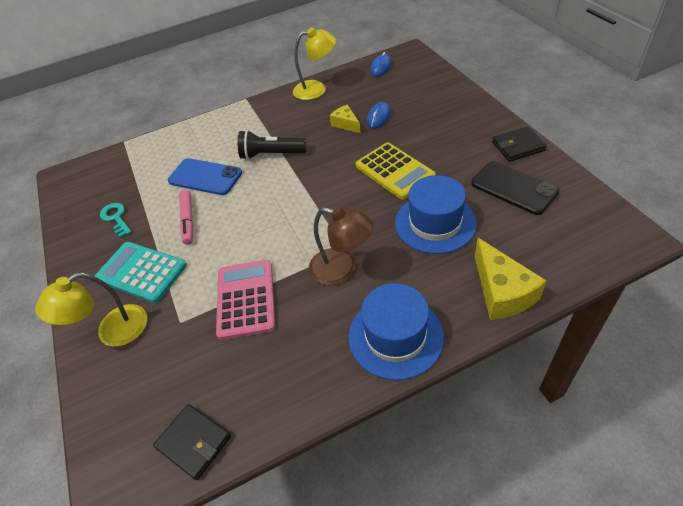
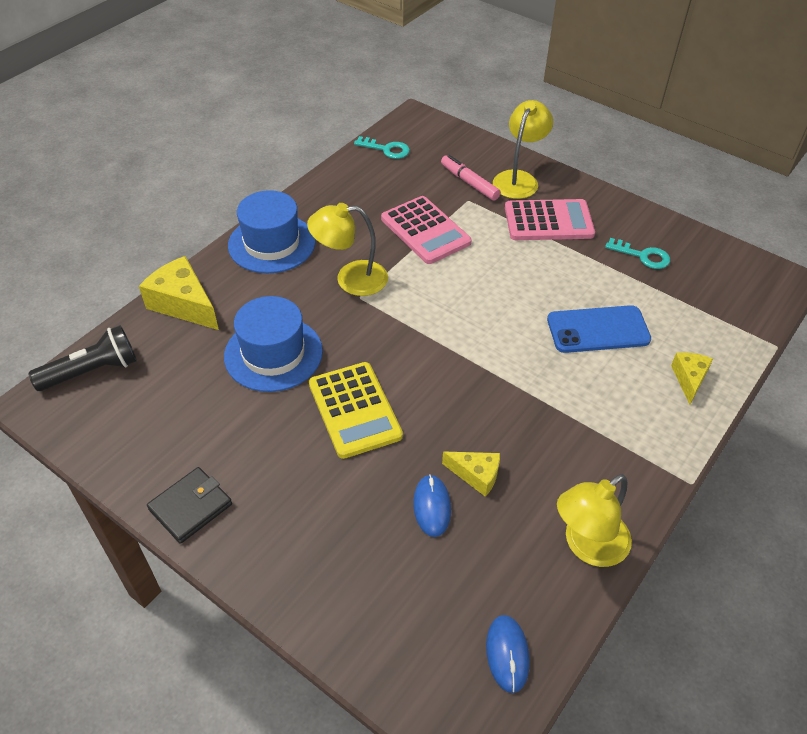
camera: 145 degrees right, 0 degrees up
(141, 272) = (548, 221): turquoise calculator -> pink calculator
(188, 220) = (558, 277): pink marker -> pink marker (469, 183)
(190, 138) = (689, 379): none -> yellow cheese
(194, 442) = (386, 149): black wallet -> turquoise key
(271, 154) = (543, 387): black flashlight -> black flashlight (92, 371)
(342, 269) = (351, 279): brown lamp -> yellow lamp
(394, 171) = (354, 410): yellow calculator -> yellow calculator turned 135 degrees counterclockwise
(513, 188) = (187, 429): black phone -> none

